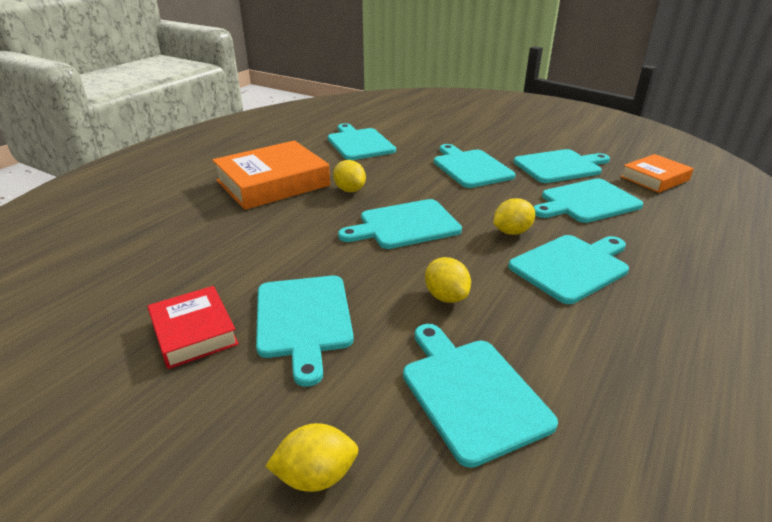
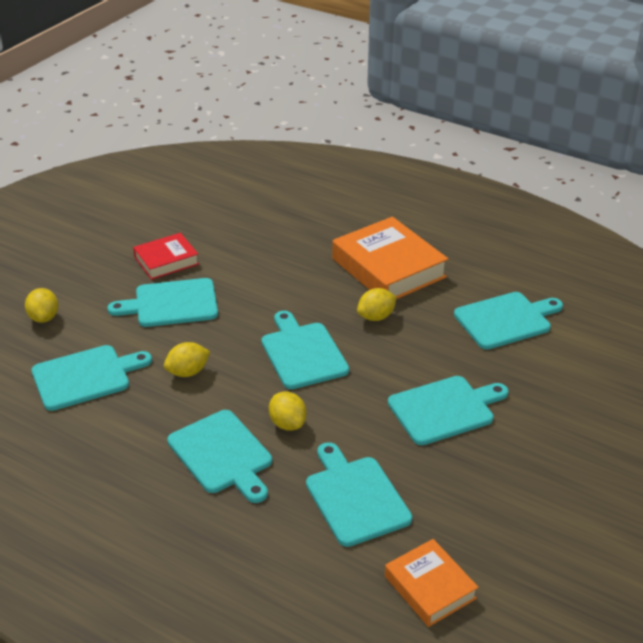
camera: 90 degrees right, 5 degrees up
(560, 166) = (460, 494): turquoise cutting board -> none

